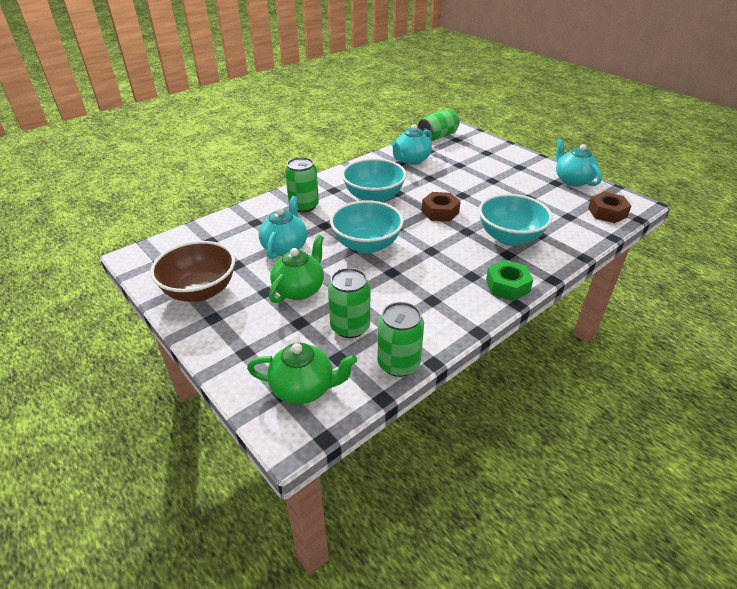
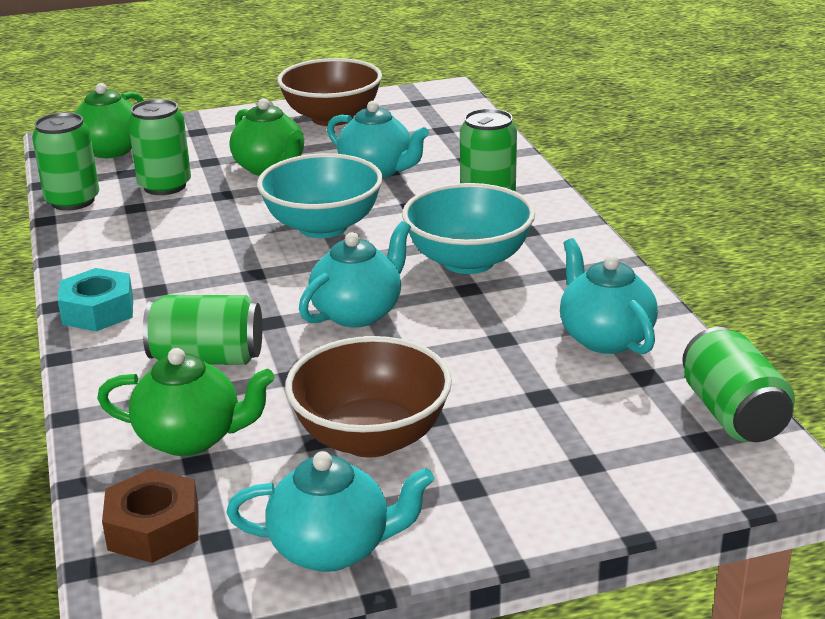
camera: 115 degrees right, 10 degrees down
(440, 212) = (358, 313): brown nut -> turquoise teapot
(507, 286) = (98, 311): green nut -> turquoise nut
(509, 237) = (207, 358): turquoise bowl -> green can
(516, 188) = (371, 437): none -> brown bowl
(559, 222) = (191, 438): none -> green teapot

